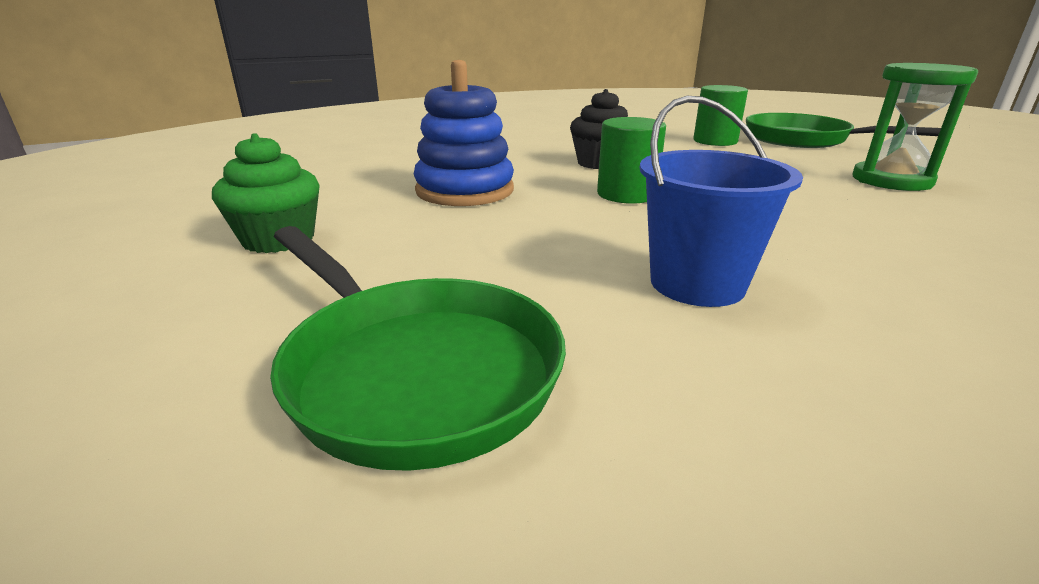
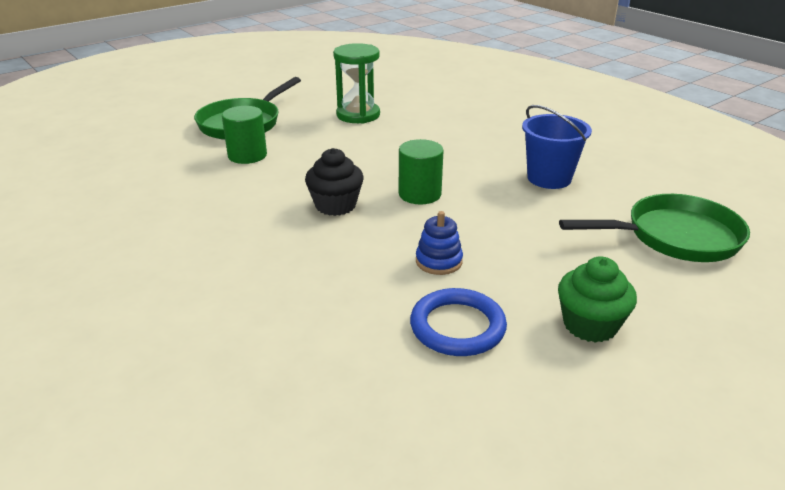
camera: 100 degrees left, 5 degrees up
(351, 188) = (457, 327): none -> blue ring
(413, 370) = (674, 237): green pan -> green pan turned 45 degrees clockwise
(465, 190) = (438, 261): blue stacking toy -> blue stacking toy, size x0.55

